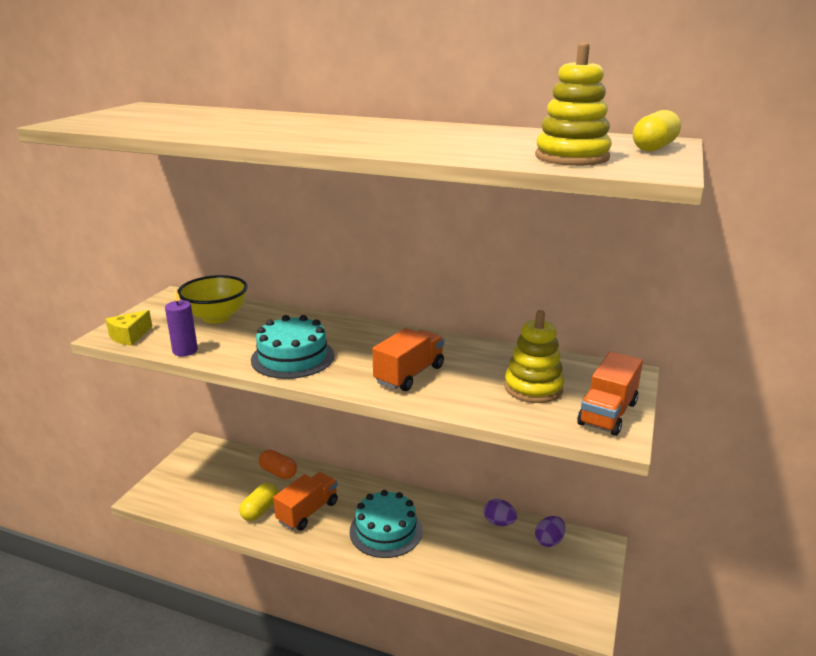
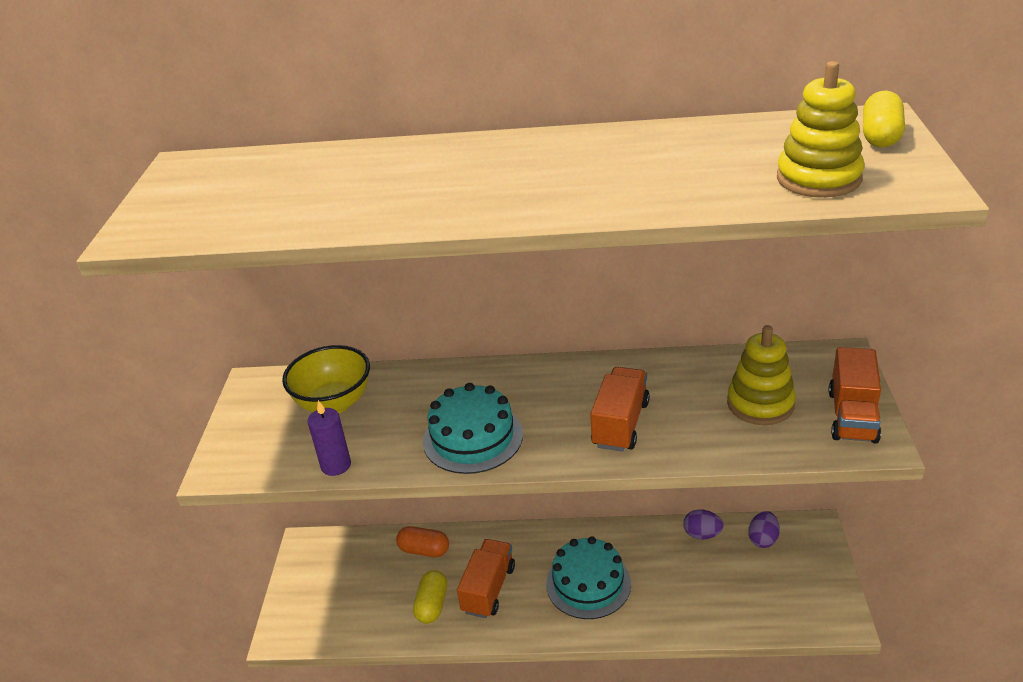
camera: 15 degrees left, 10 degrees up
(129, 336) = (246, 463): yellow cheese -> none

